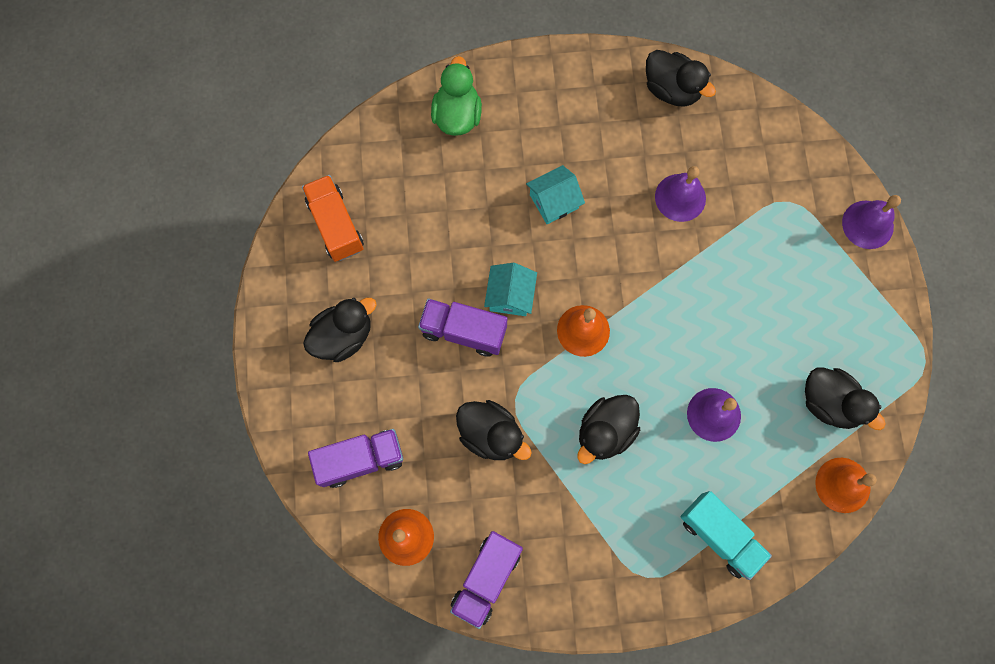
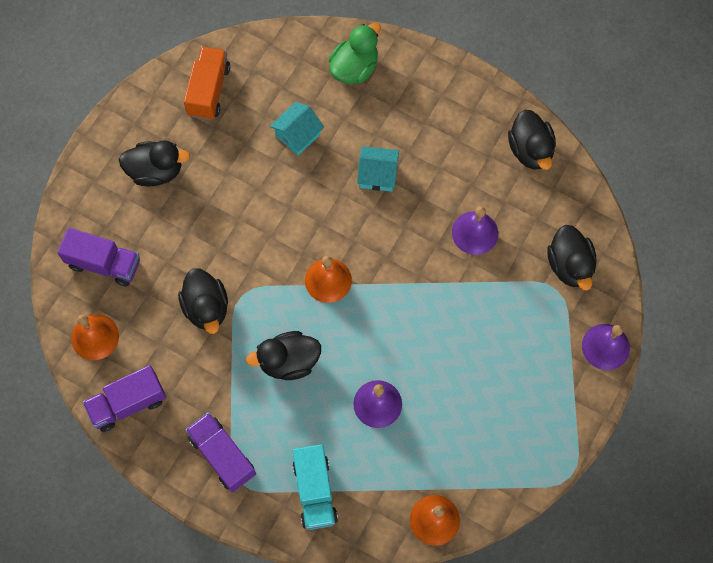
camera: 35 degrees right, 5 degrees down
(463, 331) = (242, 223): purple truck -> purple truck (222, 455)
(510, 295) = (294, 221): turquoise house -> turquoise house (297, 135)
(829, 403) = (471, 455): black duck -> black duck (569, 265)

